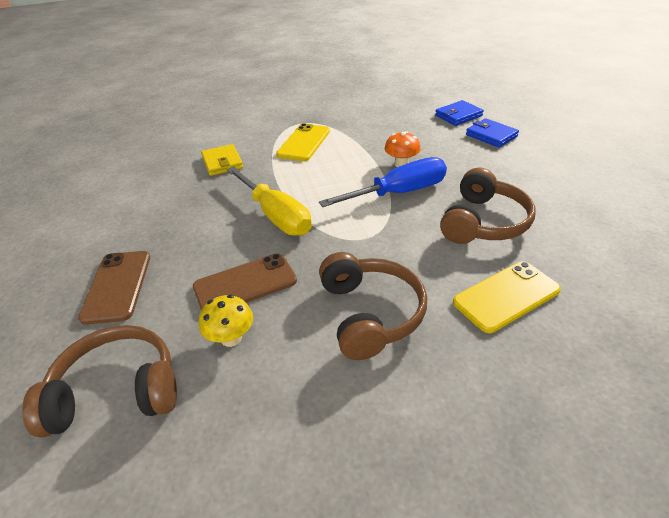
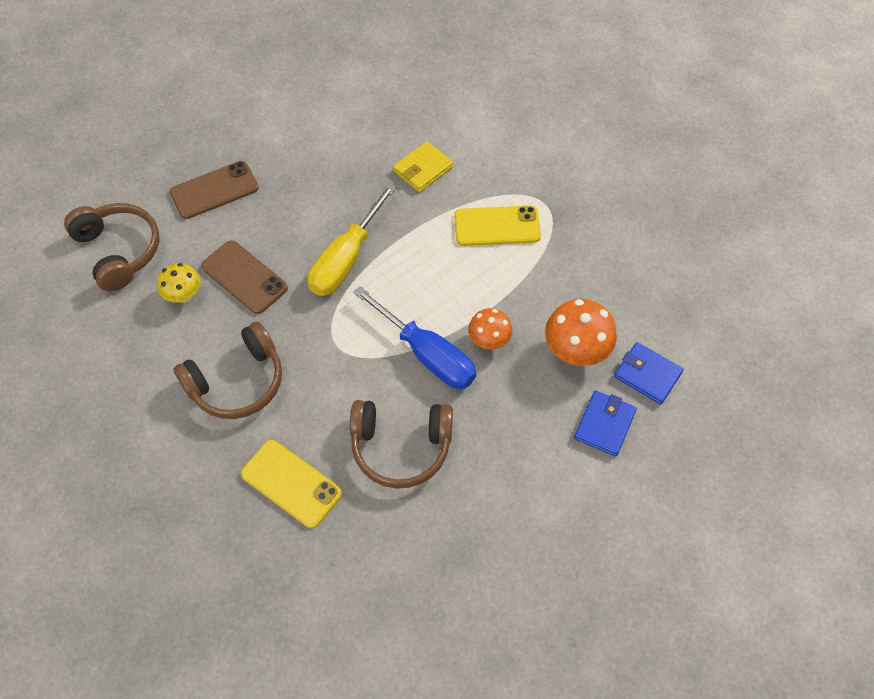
camera: 65 degrees right, 20 degrees up
(428, 134) = (575, 351): none -> orange mushroom

